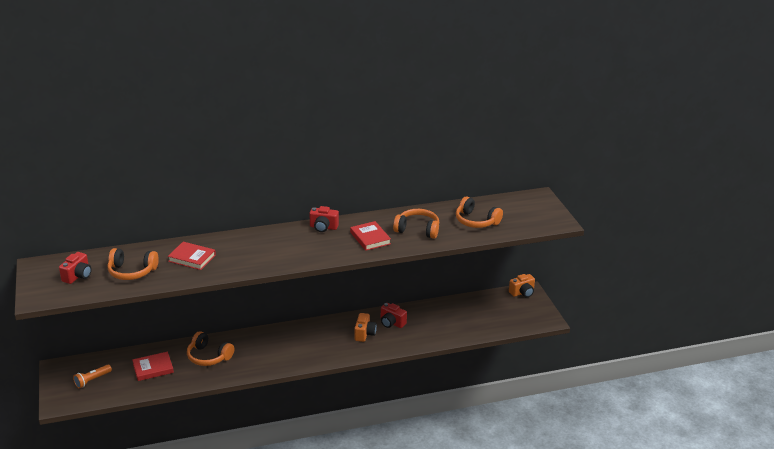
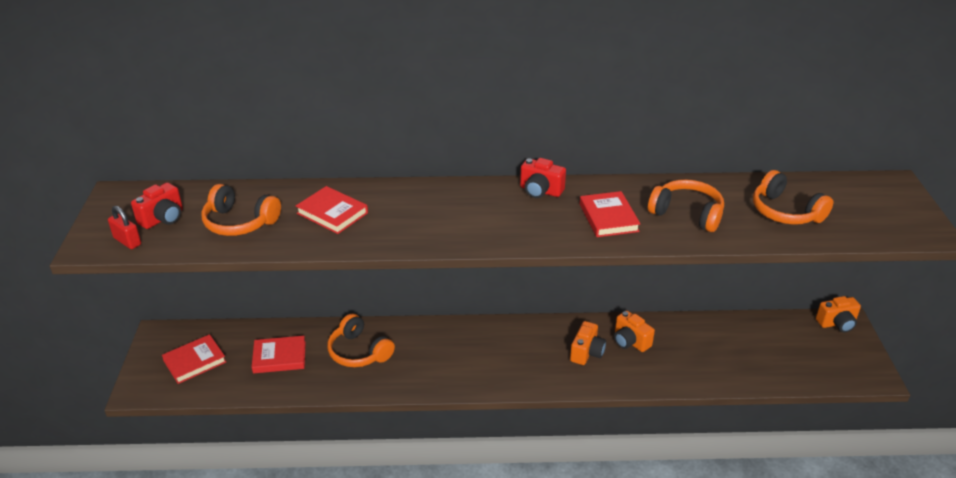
camera: 15 degrees right, 5 degrees up
(61, 293) = (127, 241): none -> red padlock
(92, 380) = (195, 361): orange flashlight -> red book
(392, 323) = (630, 341): red camera -> orange camera

